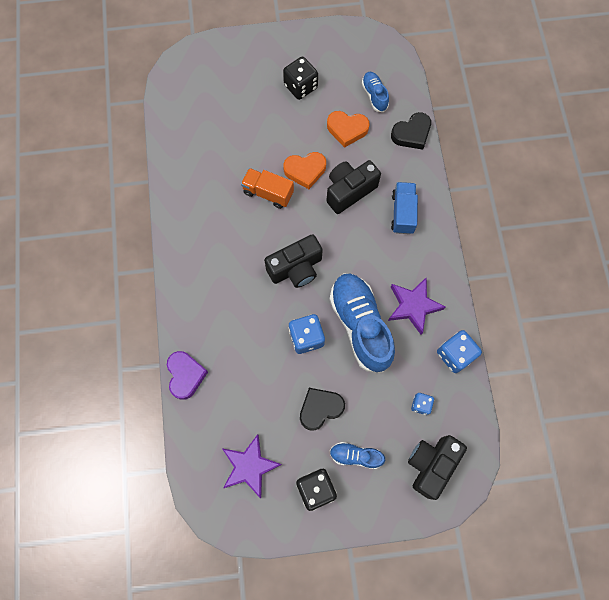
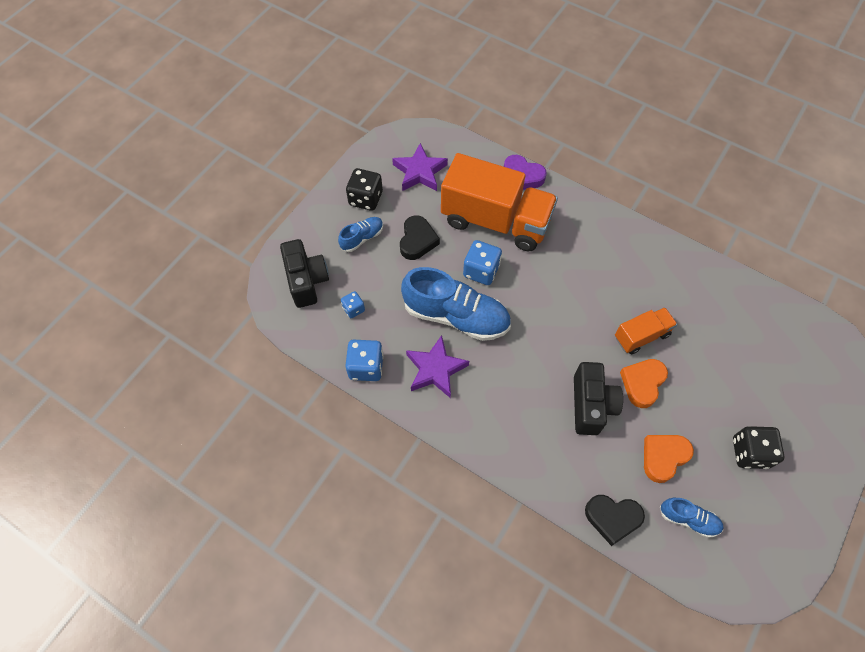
camera: 130 degrees right, 10 degrees down
(250, 362) = (495, 221): none -> orange truck
(296, 268) = (548, 306): black camera -> none
(402, 213) = (530, 434): blue truck -> none
(411, 134) = (612, 518): black heart -> black heart turned 90 degrees counterclockwise

